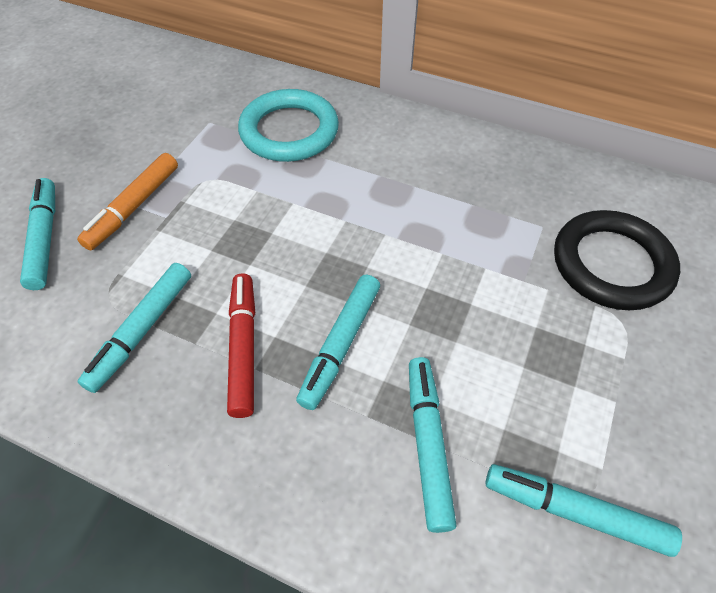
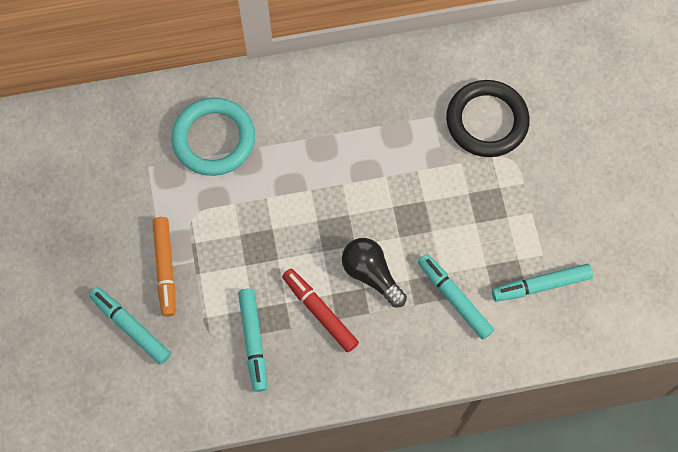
camera: 35 degrees left, 15 degrees up
(341, 345) = (371, 274): turquoise marker -> black light bulb

